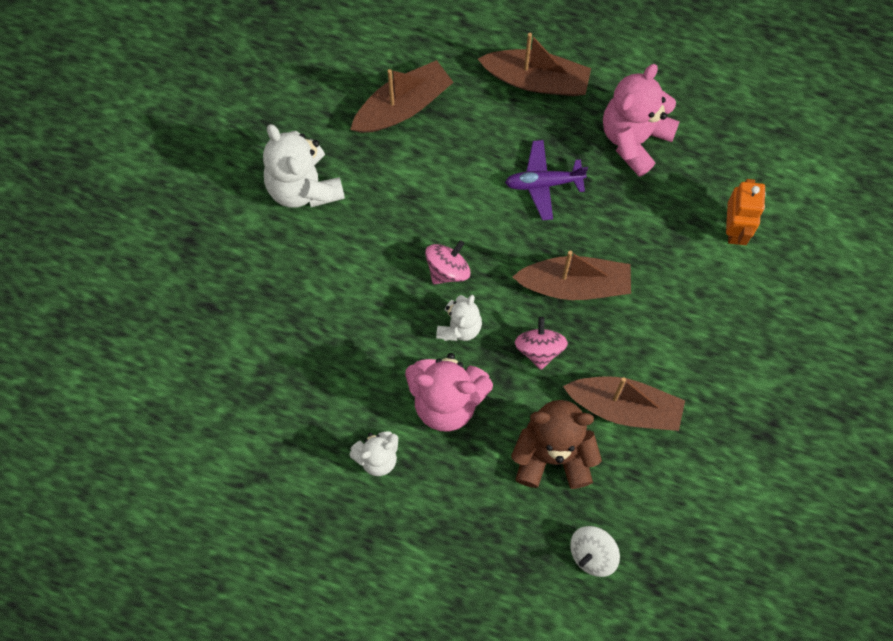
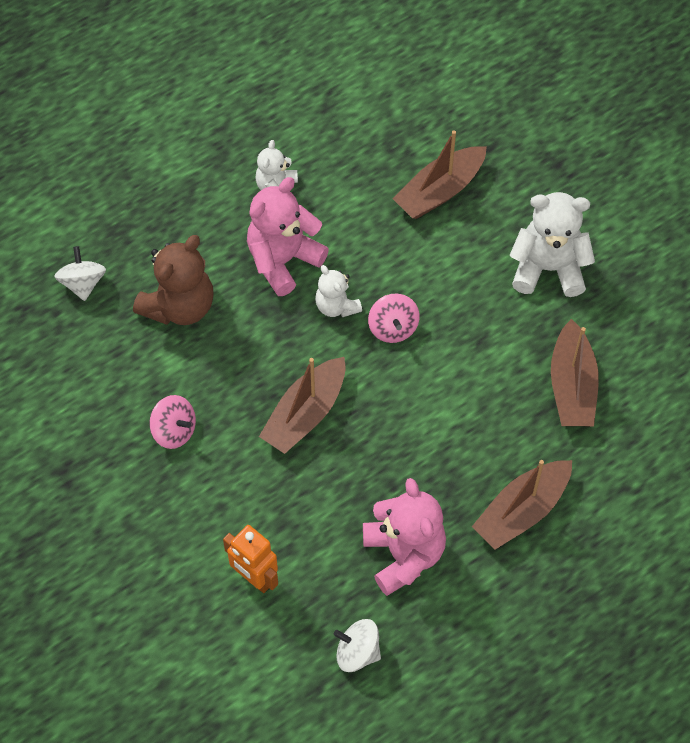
camera: 125 degrees right, 10 degrees down
(539, 349) = (271, 351): pink spinning top -> pink spinning top (174, 431)
(543, 183) = (416, 450): purple plane -> none
(625, 407) = (173, 381): brown boat -> brown boat (440, 191)
(732, 122) = (357, 652): none -> white spinning top

